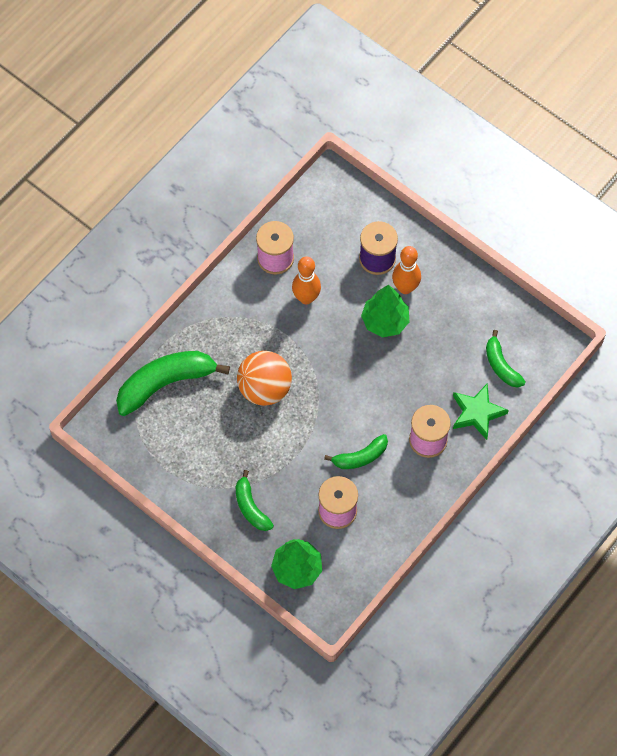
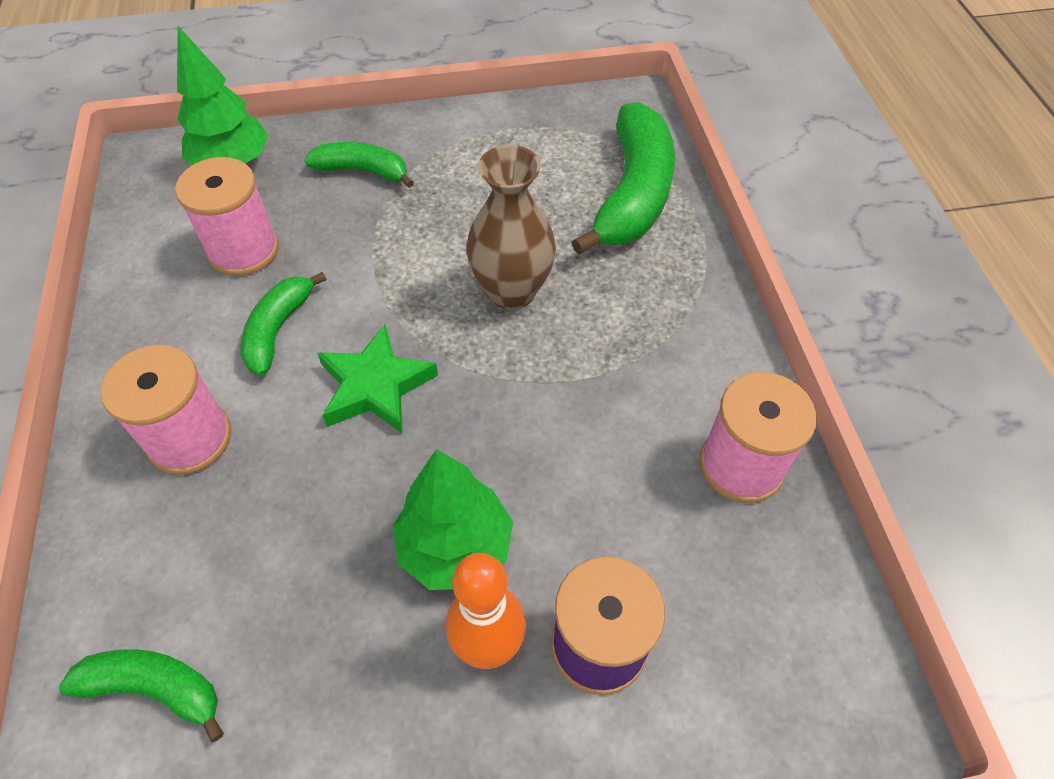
camera: 130 degrees right, 10 degrees down
(265, 388) = (511, 291): orange ball -> brown vase
(306, 298) = (618, 455): orange bowling pin -> none
(477, 413) = (134, 556): green star -> green star (375, 386)

